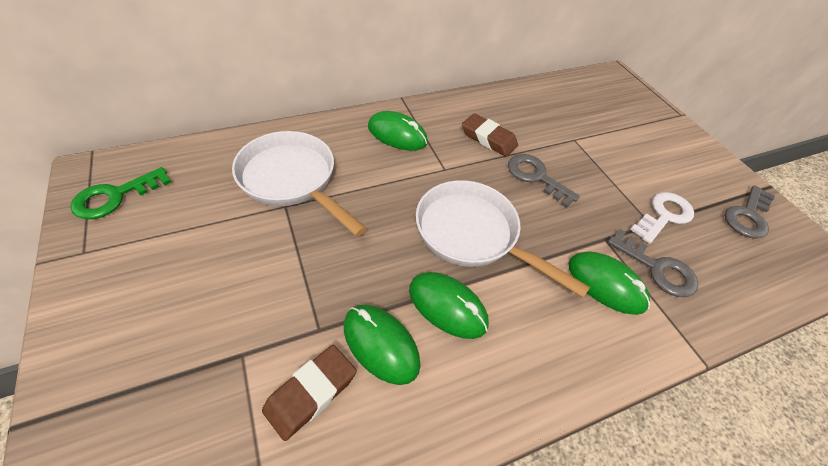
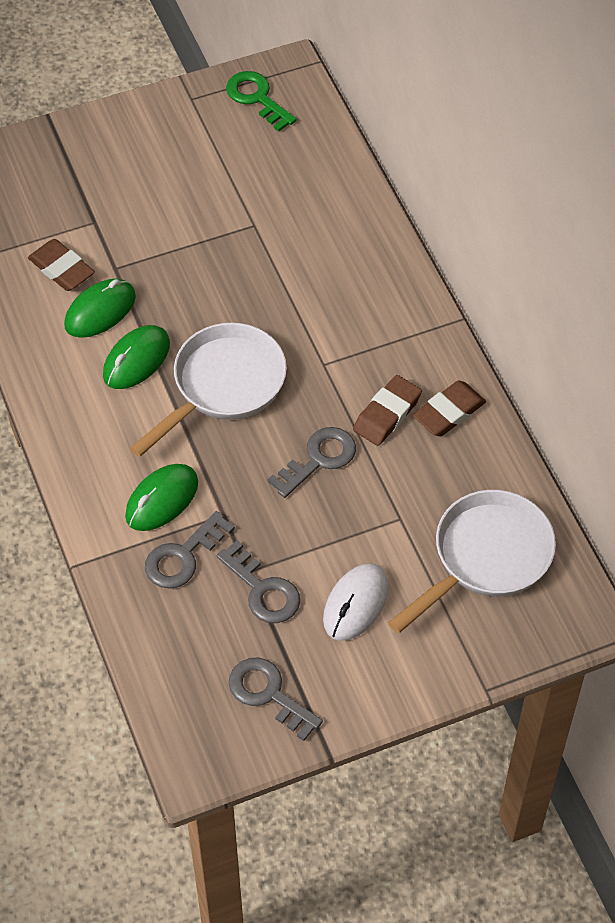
camera: 95 degrees right, 5 degrees up
(292, 180) = (291, 225): white pan -> white pan (486, 558)
(397, 135) = (381, 315): green mouse -> none
(482, 110) = (449, 412): none -> brown eraser
(651, 165) = (355, 604): none -> white mouse
(664, 216) = (262, 589): white key -> grey key

